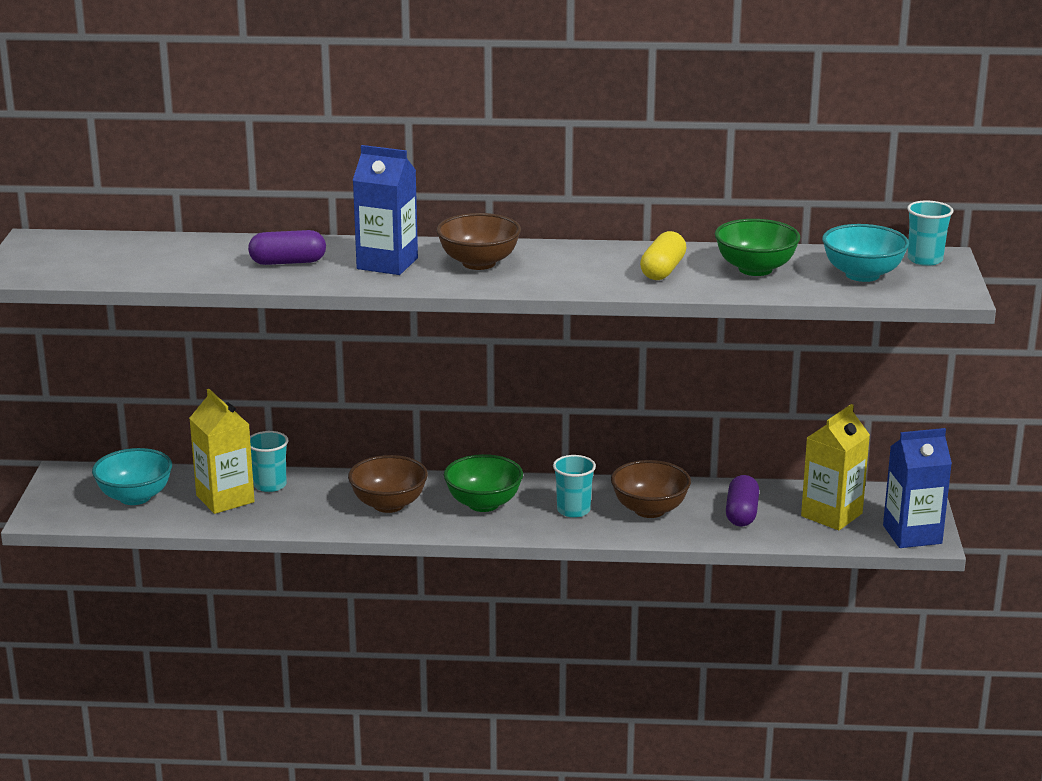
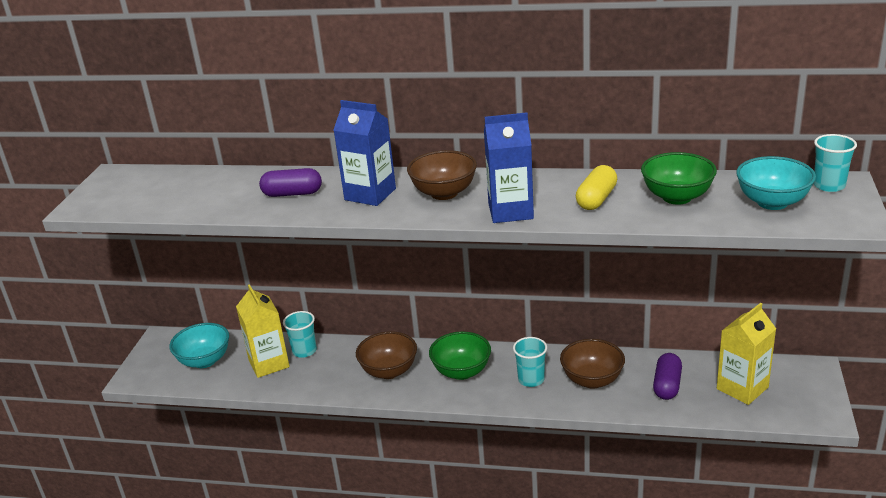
camera: 10 degrees right, 5 degrees up
(912, 534) = (811, 410): blue carton -> blue carton (510, 211)

